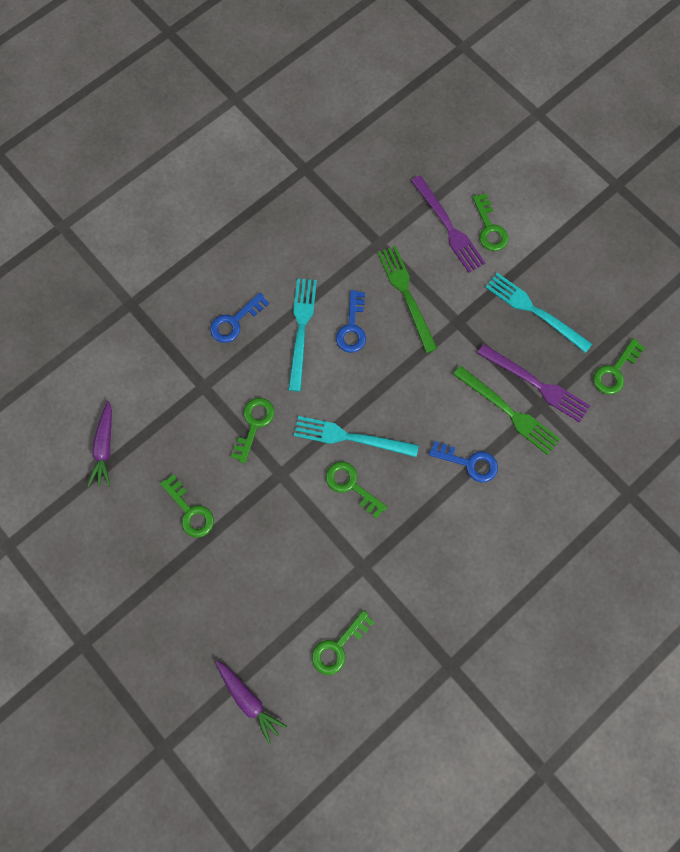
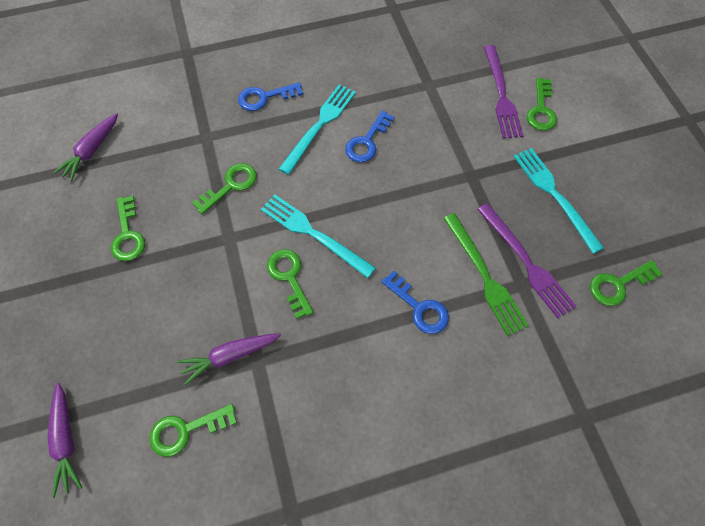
camera: 25 degrees right, 10 degrees down
(339, 574) = (230, 356): none -> purple carrot
(406, 295) = (433, 134): green fork -> none

